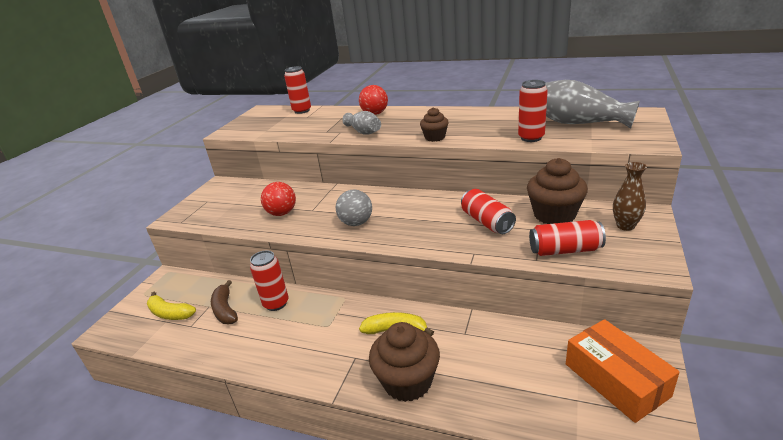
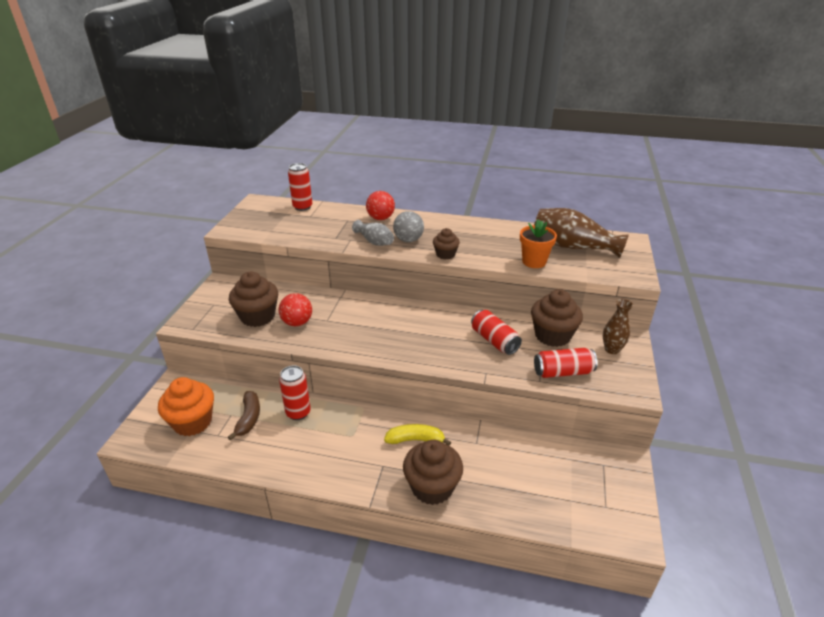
camera: 10 degrees left, 5 degrees up
(170, 313) = (192, 422): yellow banana -> orange cupcake
(225, 310) = (249, 418): brown banana -> brown banana turned 150 degrees counterclockwise
(245, 209) = (257, 316): none -> brown cupcake
(356, 223) = (374, 337): grey ball -> grey ball (408, 240)
(531, 138) = (534, 262): red can -> orange flower pot
(576, 123) = (573, 247): grey vase -> brown vase
(616, 380) = (600, 483): orange box -> none

